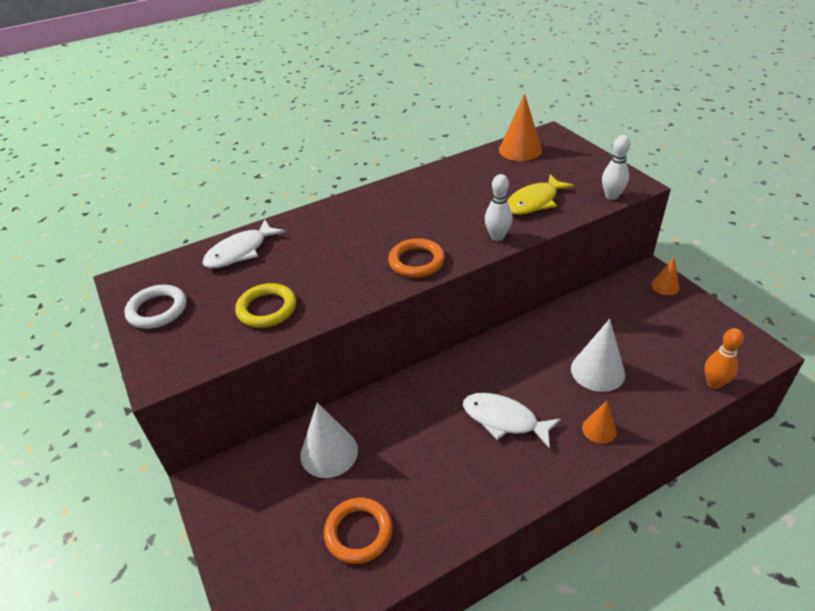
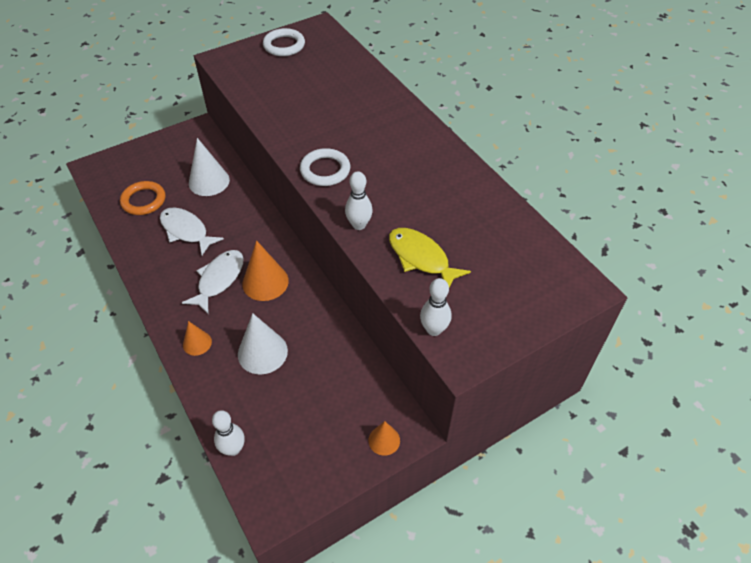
camera: 85 degrees right, 10 degrees up
(240, 252) = (348, 71): white fish -> white fish (186, 231)
(267, 309) = (276, 94): yellow ring -> none
(416, 261) = (325, 170): orange ring -> white ring
(520, 150) = (537, 254): orange cone -> orange cone (265, 282)
(714, 383) = (233, 449): orange bowling pin -> white bowling pin

